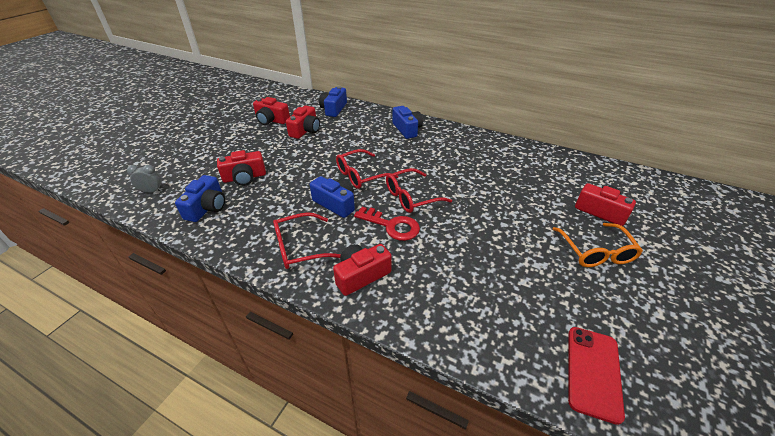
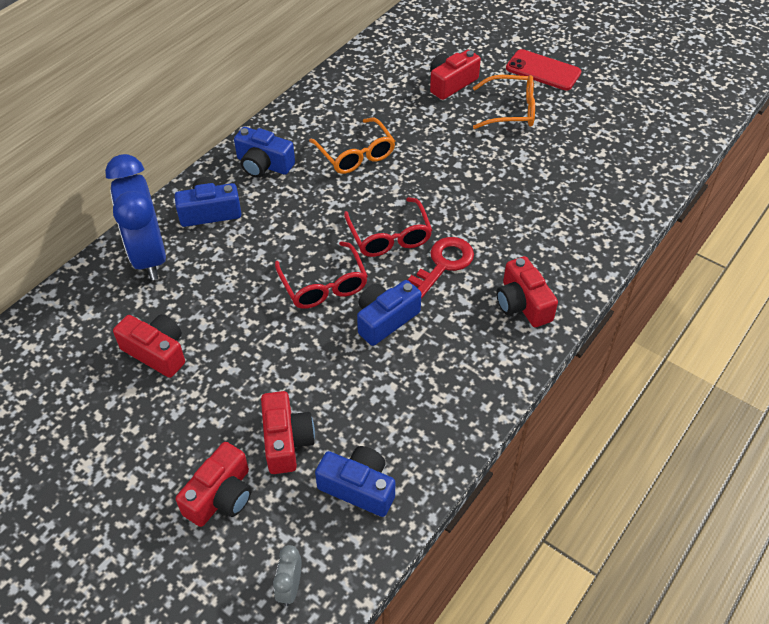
camera: 80 degrees left, 10 degrees up
(271, 120) = (90, 409): red camera -> red camera (221, 496)
(300, 247) = (468, 363): red glasses -> none
(333, 109) = (89, 305): blue camera -> blue camera (263, 164)
(369, 118) = (149, 256): none -> blue clock
(484, 173) = (356, 154): none -> orange glasses
(593, 372) = (642, 163): red phone -> red phone (543, 70)

